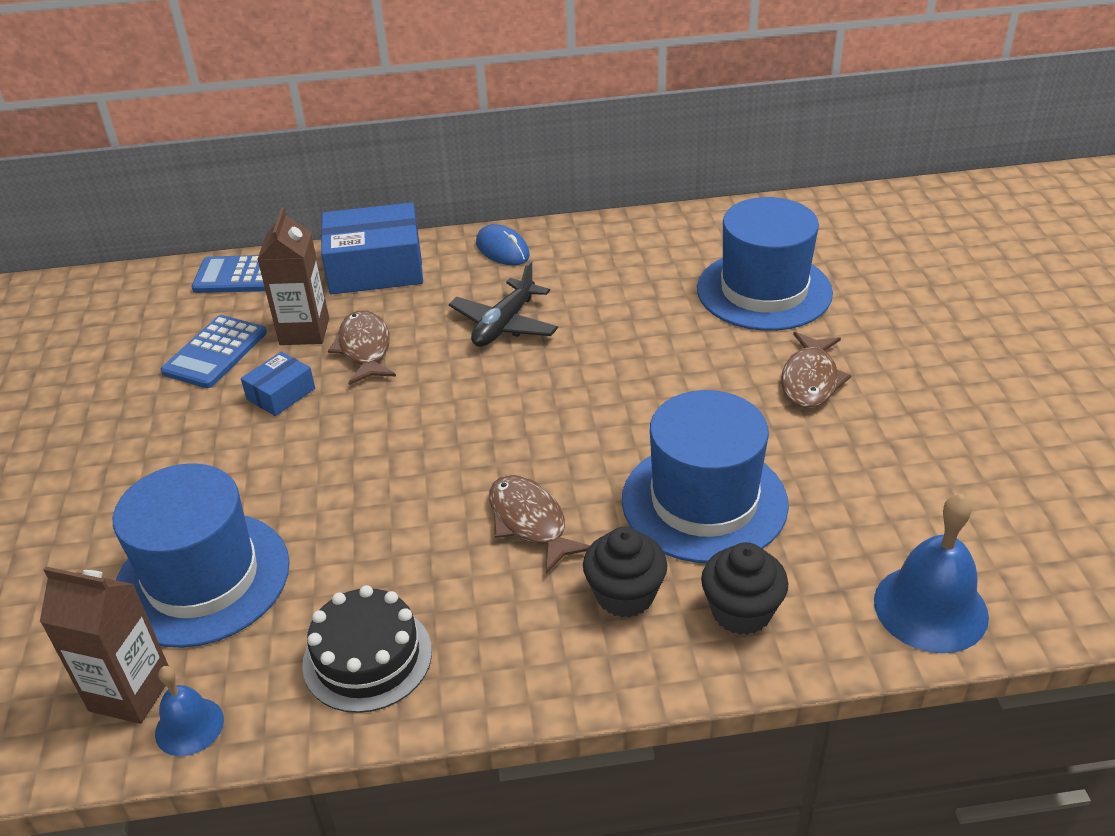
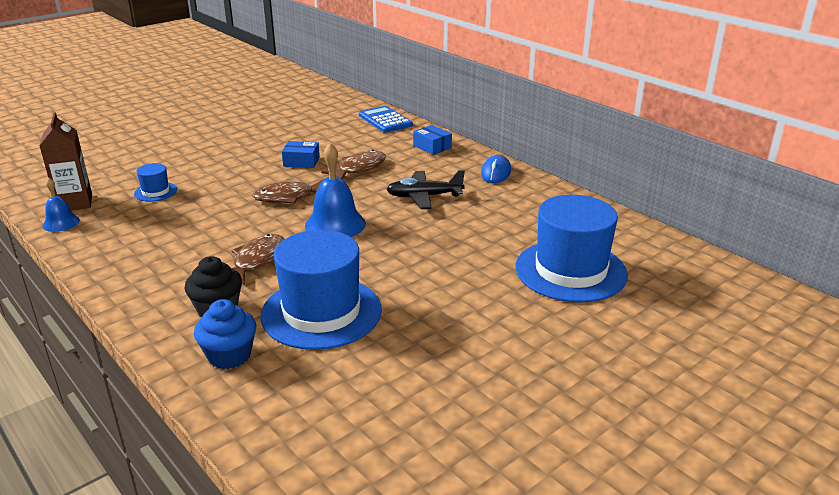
camera: 55 degrees right, 10 degrees down
(202, 578) = (155, 192): blue hat -> blue hat, size x0.45
(215, 352) = (317, 136): blue calculator -> none
(304, 331) = (357, 149): brown carton -> none
(367, 657) = (125, 249): black cake -> none
(375, 268) = (432, 147): blue box -> blue box, size x0.51
(741, 611) = (229, 355): black cupcake -> blue cupcake
(810, 380) = (488, 318): brown fish -> brown fish (288, 197)
(930, 608) = (284, 438): blue bell -> blue bell (335, 224)

